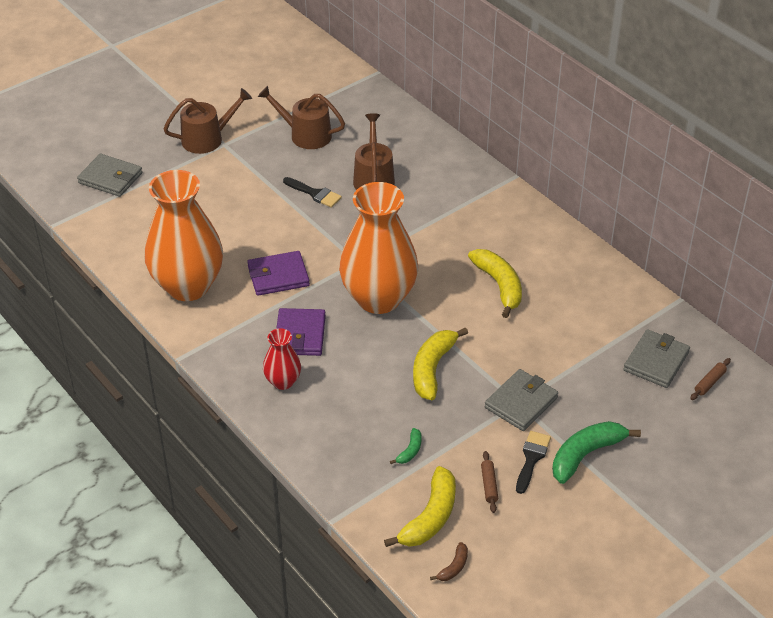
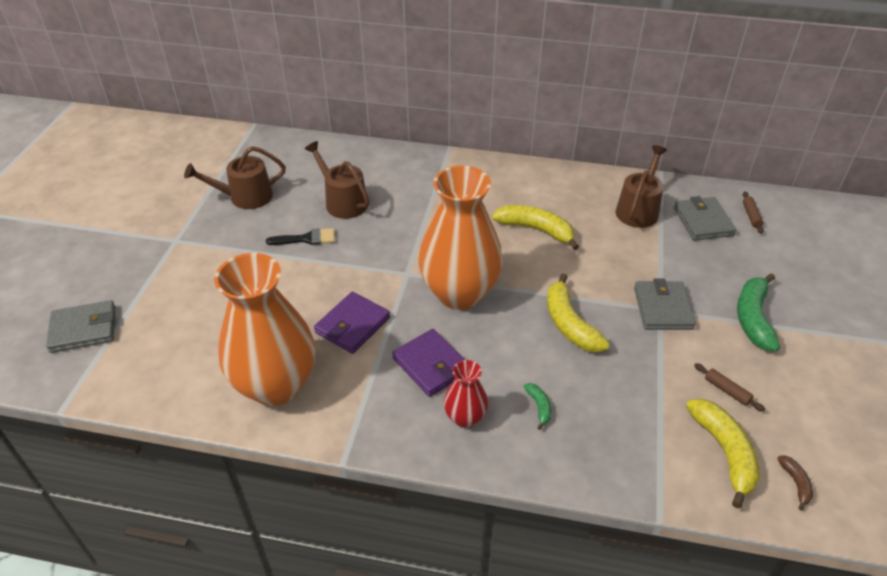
camera: 40 degrees left, 0 degrees up
(207, 139) = (153, 244): brown watering can -> brown watering can (638, 210)
(410, 451) = (638, 405): green banana -> green banana (539, 407)
(531, 458) = (725, 347): black brush -> none

